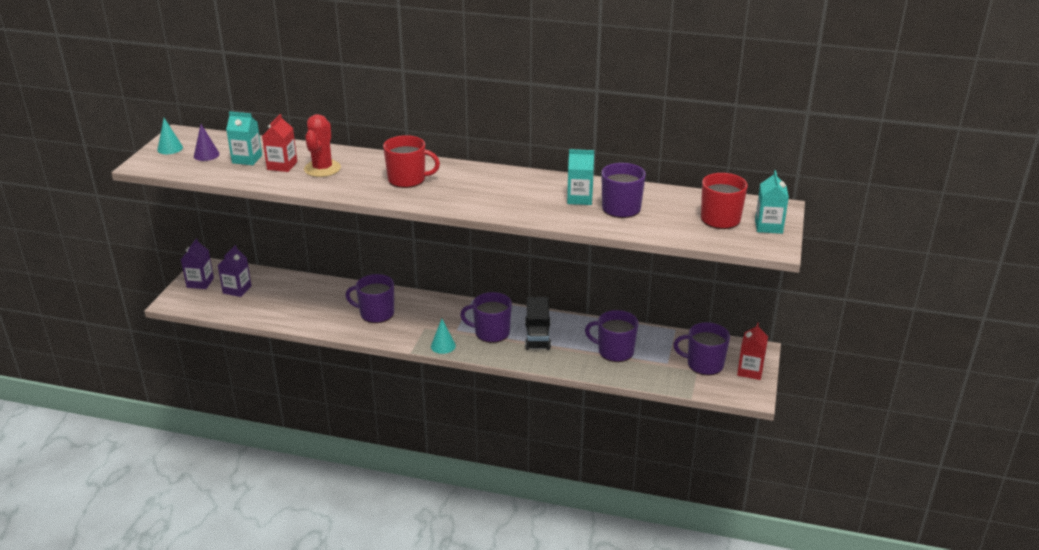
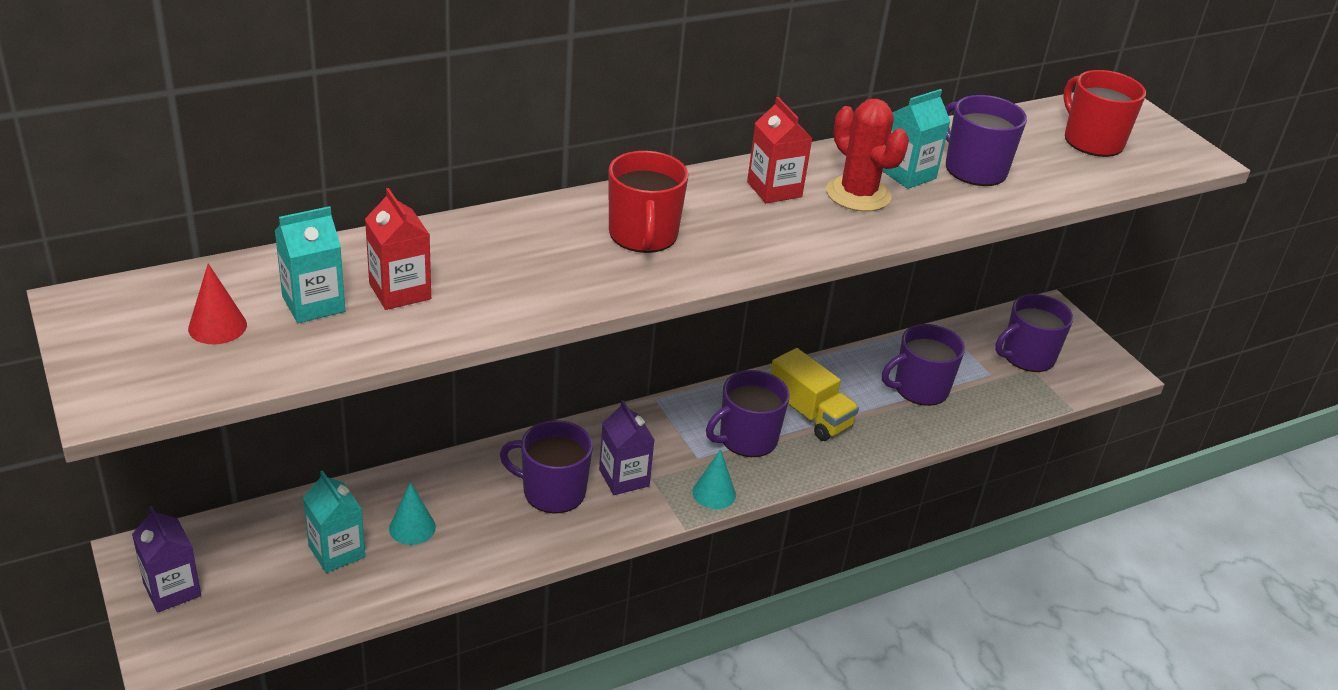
camera: 45 degrees left, 5 degrees up
(170, 148) = (116, 343): turquoise cone -> turquoise cone (412, 527)
(206, 155) = (217, 326): purple cone -> red cone
(237, 289) = (263, 567): purple carton -> purple carton (624, 478)
(322, 169) = (479, 269): red cactus -> red cactus (858, 194)
(376, 313) = (552, 491): purple mug -> purple mug turned 45 degrees clockwise
(407, 179) = (643, 235): red mug -> red mug turned 120 degrees clockwise
(537, 336) = (809, 414): black truck -> yellow truck
(750, 371) = (1078, 341): red carton -> red carton (774, 189)
(768, 226) = (1149, 132): turquoise carton -> turquoise carton (337, 551)

